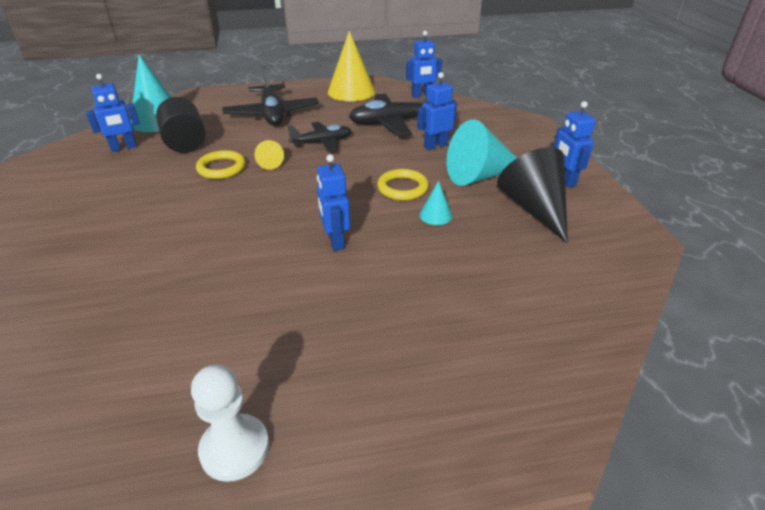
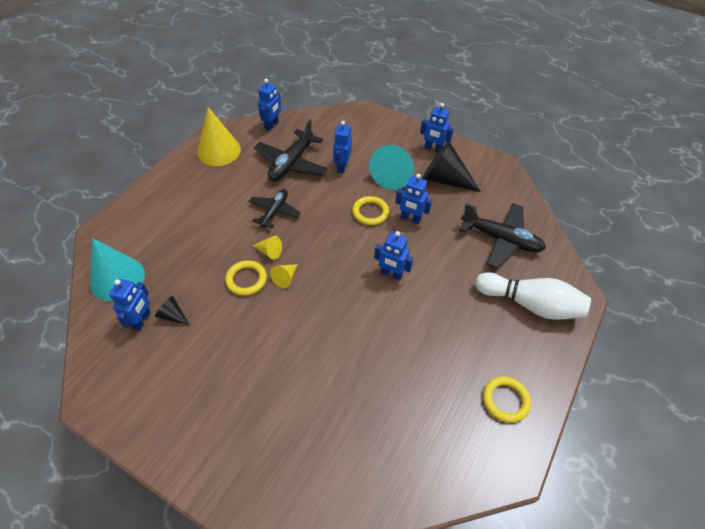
camera: 50 degrees left, 15 degrees up
(142, 157) = (173, 316): none -> black cone
(185, 143) = (182, 281): black cylinder -> none
(235, 449) = (505, 400): white pawn -> yellow ring
(247, 185) = (285, 278): none -> yellow cone
(272, 114) = (198, 210): black plane -> black plane (500, 239)
(435, 215) = (410, 219): turquoise cone -> blue robot
(445, 387) = (530, 304): none -> white bowling pin

